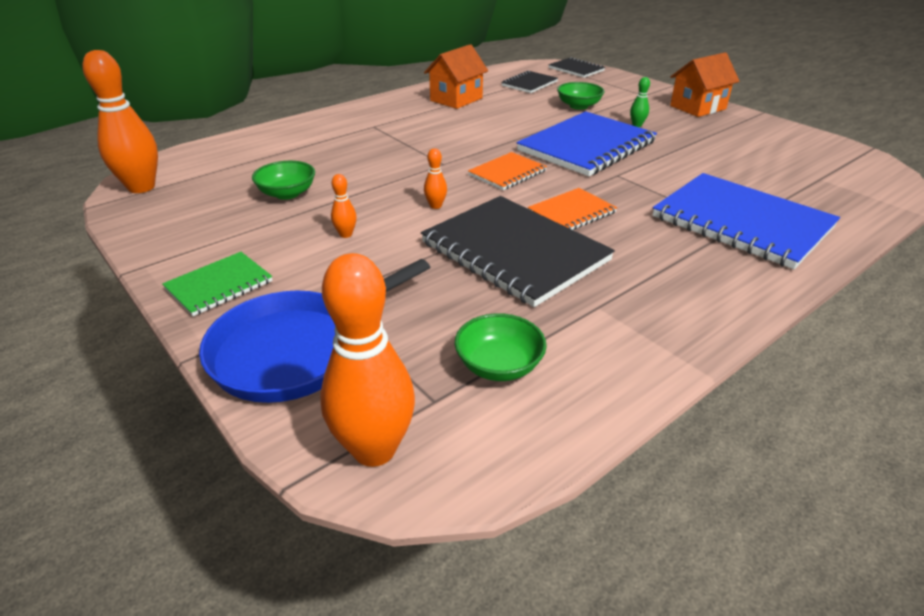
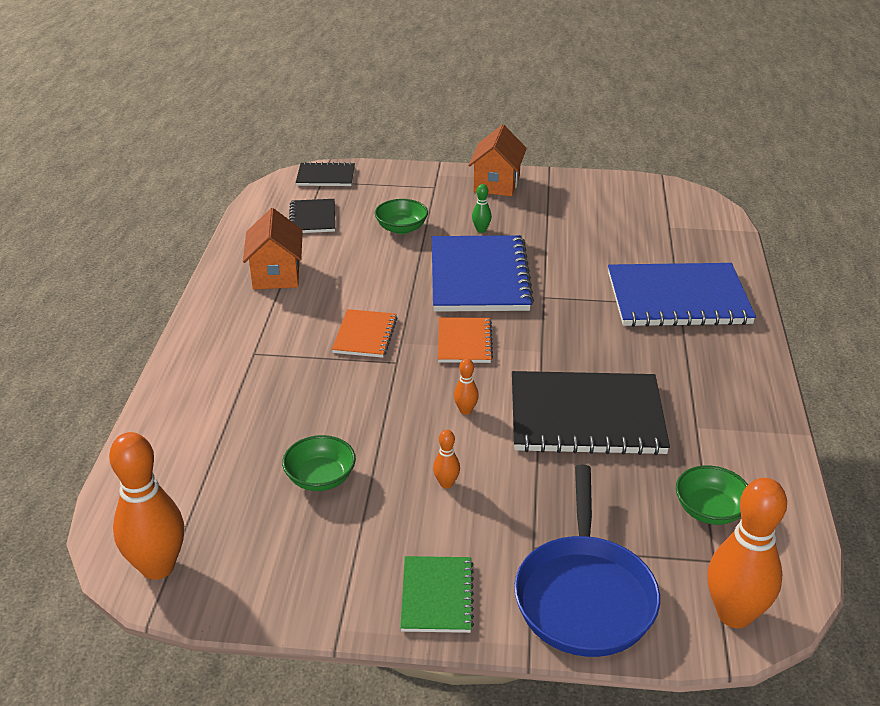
camera: 45 degrees left, 0 degrees up
(571, 212) = (568, 355): orange notebook -> orange notebook (365, 335)

